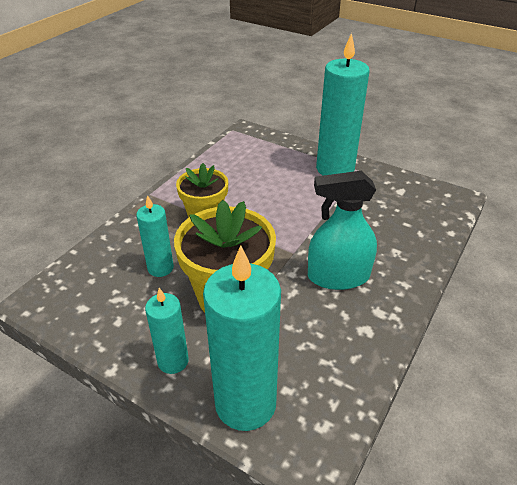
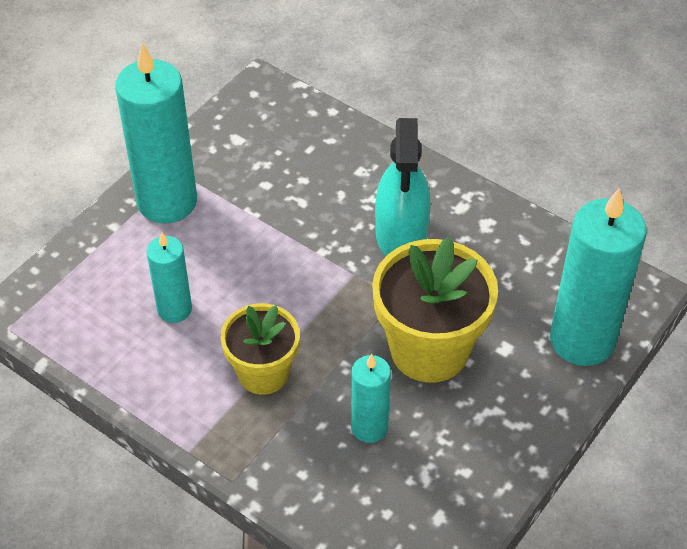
camera: 85 degrees left, 10 degrees up
(173, 361) = (528, 407): turquoise candle -> turquoise candle (174, 309)

